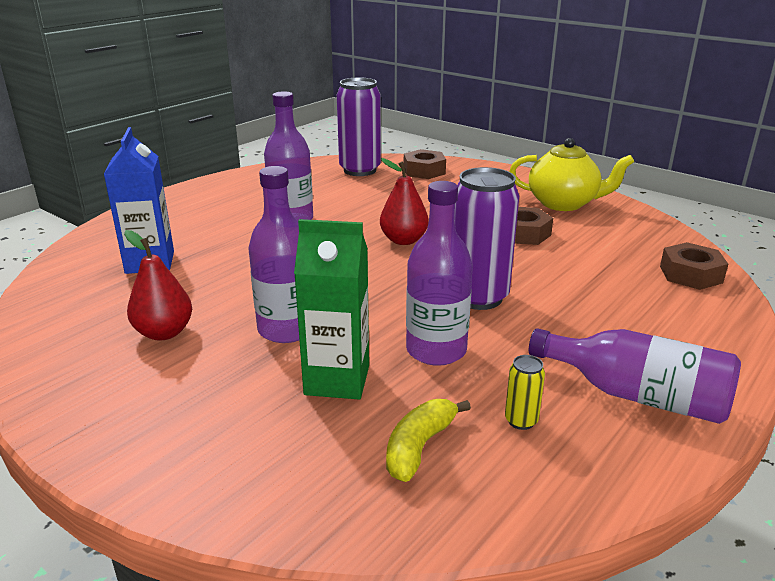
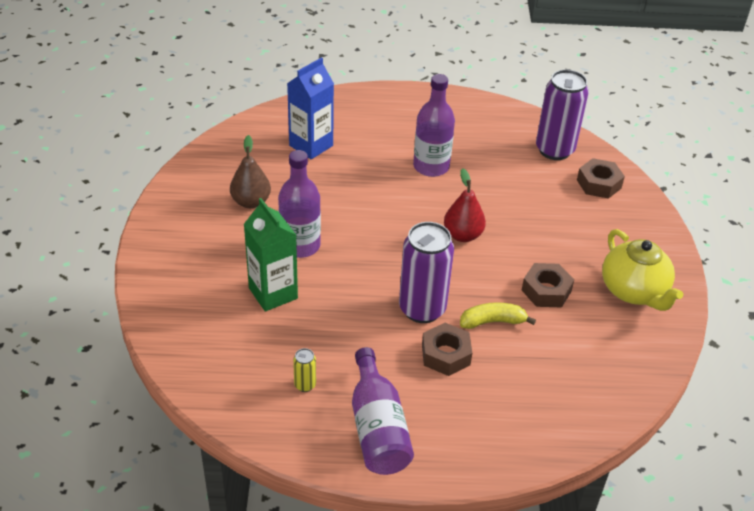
camera: 50 degrees right, 15 degrees up
(164, 333) = (251, 202): red pear -> brown pear
(419, 447) = (247, 354): yellow banana -> yellow banana (492, 322)
(436, 350) = (340, 318): purple bottle -> none
(691, 274) = (581, 410): brown nut -> brown nut (446, 355)

